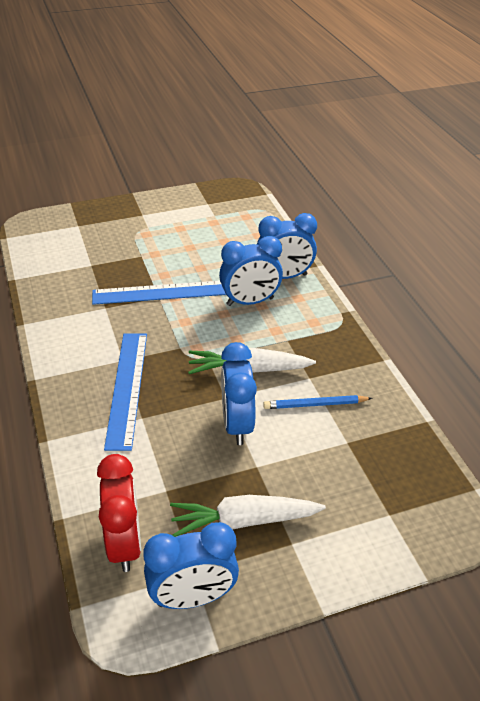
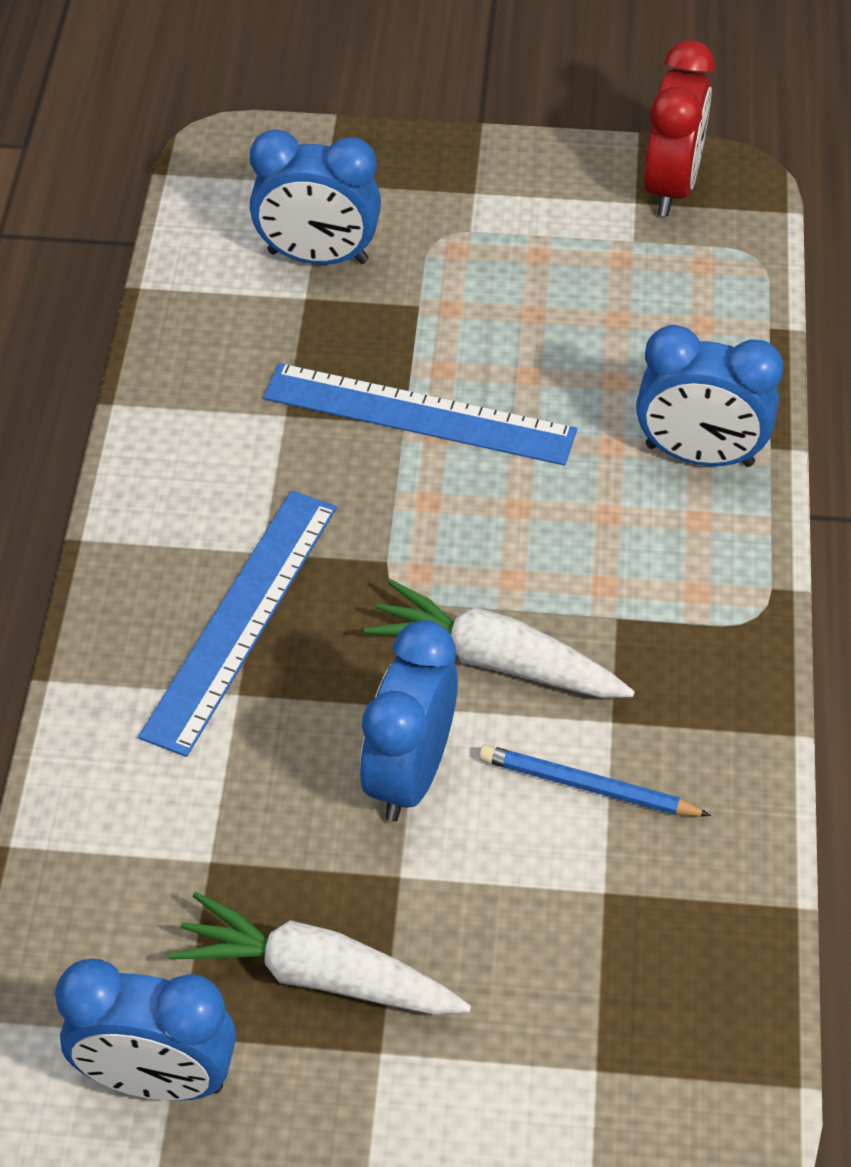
camera: 25 degrees right, 10 degrees up
(124, 543) = (91, 935): red clock -> red clock (671, 186)
(250, 302) = (589, 496): blue clock -> blue clock (318, 257)

